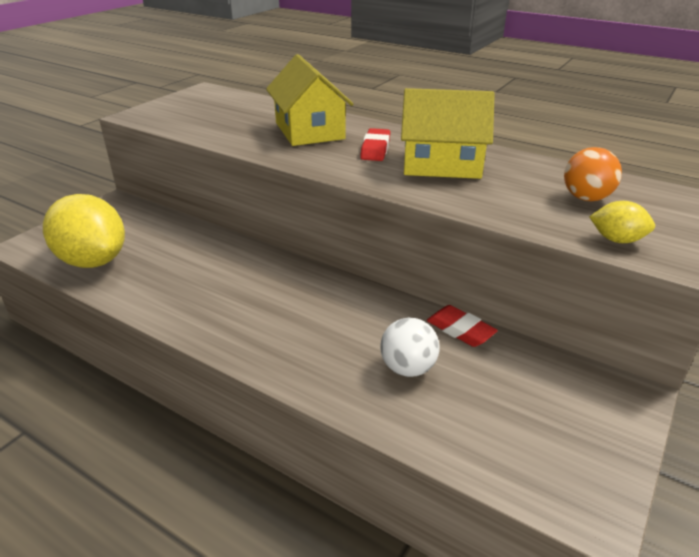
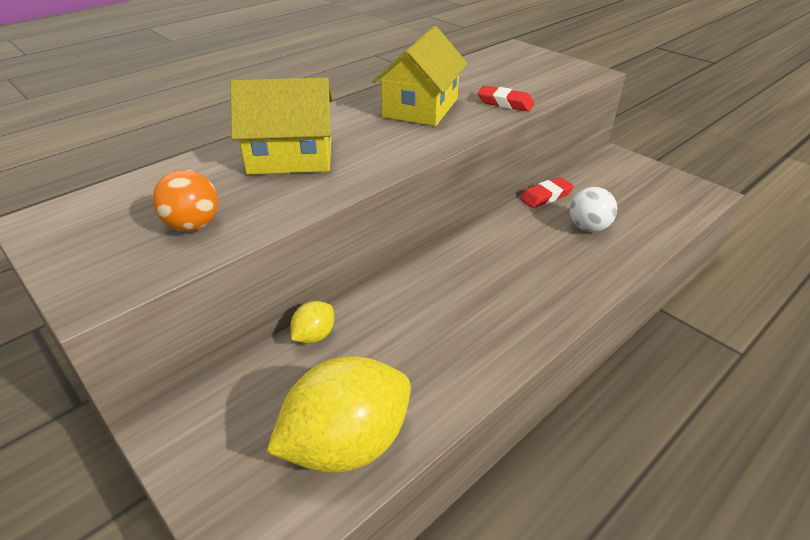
camera: 75 degrees left, 5 degrees up
(375, 149) = (368, 130): red eraser -> red eraser (505, 103)
(586, 198) = (503, 74): orange ball -> orange ball (193, 225)
(617, 240) = (564, 80): yellow lemon -> yellow lemon (314, 336)

